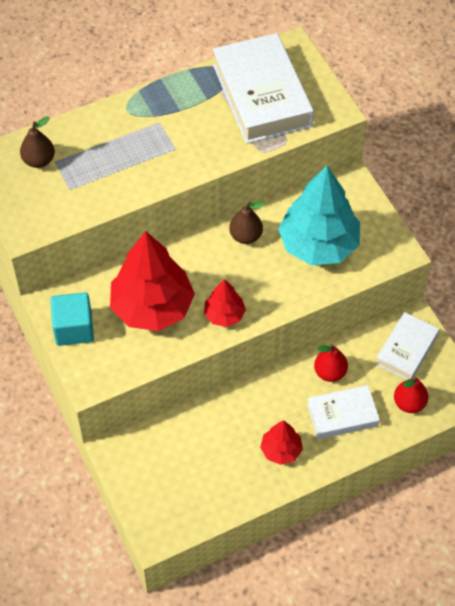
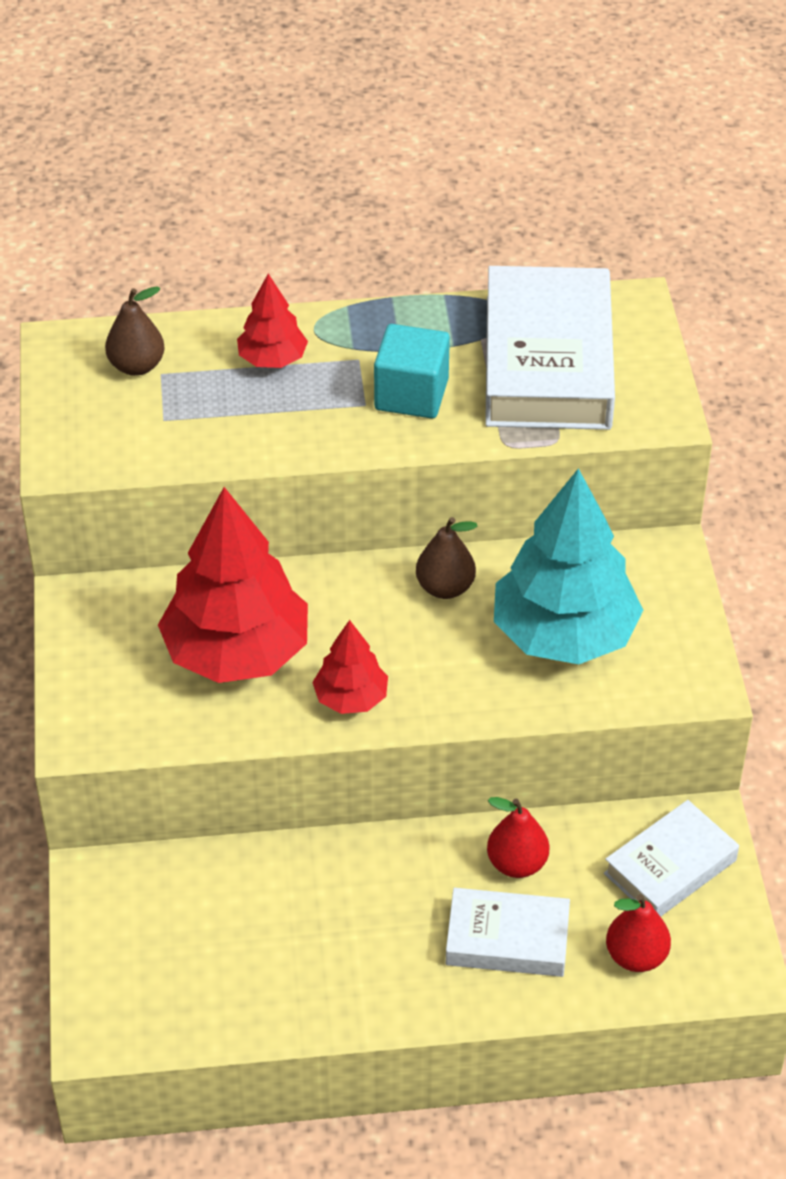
camera: 20 degrees right, 10 degrees down
(74, 328) = (93, 648): turquoise cube -> turquoise cube (411, 394)
(281, 450) = (374, 963): red tree -> red tree (272, 359)

